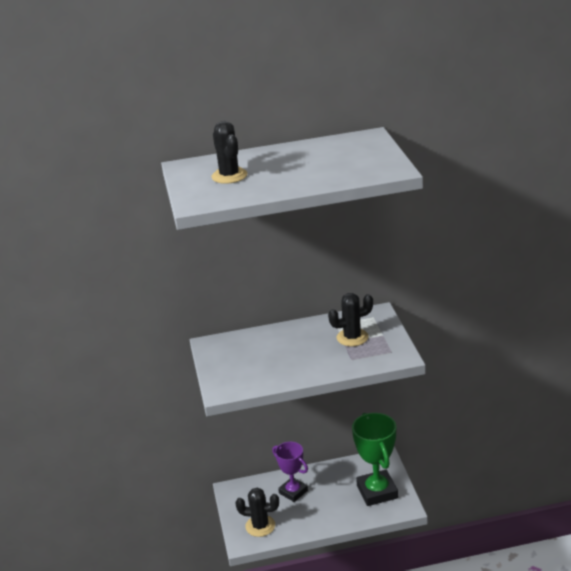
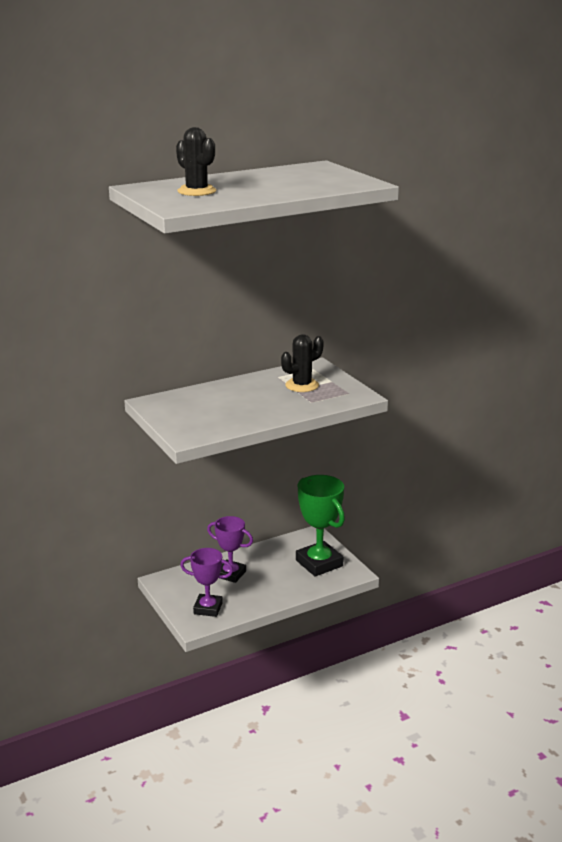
camera: 20 degrees left, 5 degrees down
(260, 526) = (208, 608): black cactus -> purple trophy

